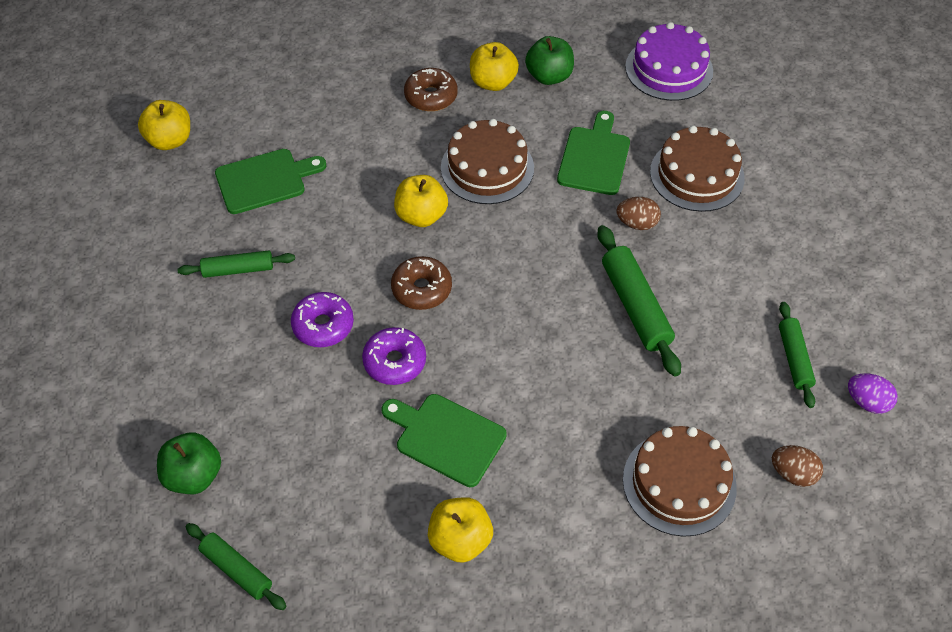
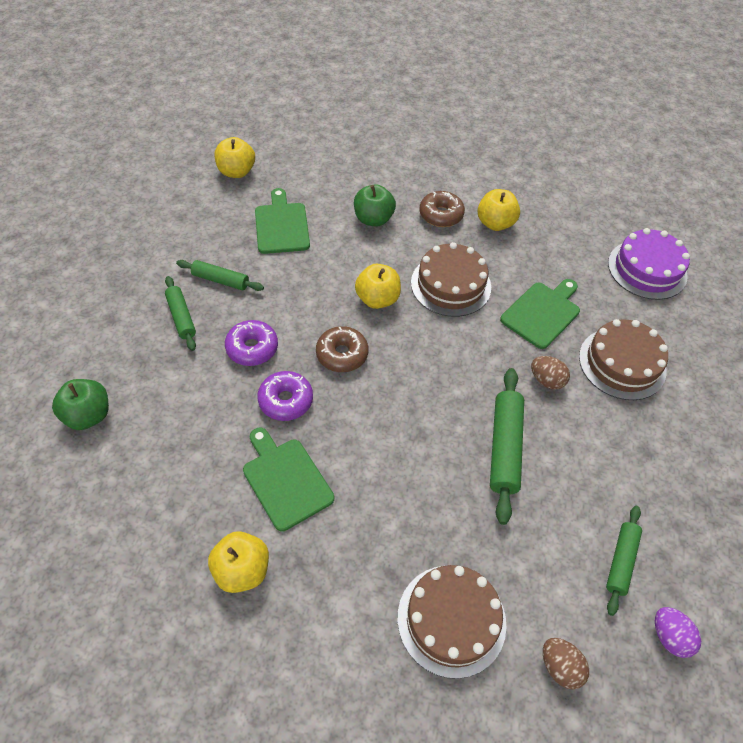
camera: 25 degrees right, 0 degrees up
(237, 570) = (67, 503): green rolling pin -> green rolling pin (181, 317)
(265, 180) = (281, 225): green cutting board -> green cutting board turned 105 degrees counterclockwise
(549, 76) = (543, 236): green apple -> green apple (373, 219)

